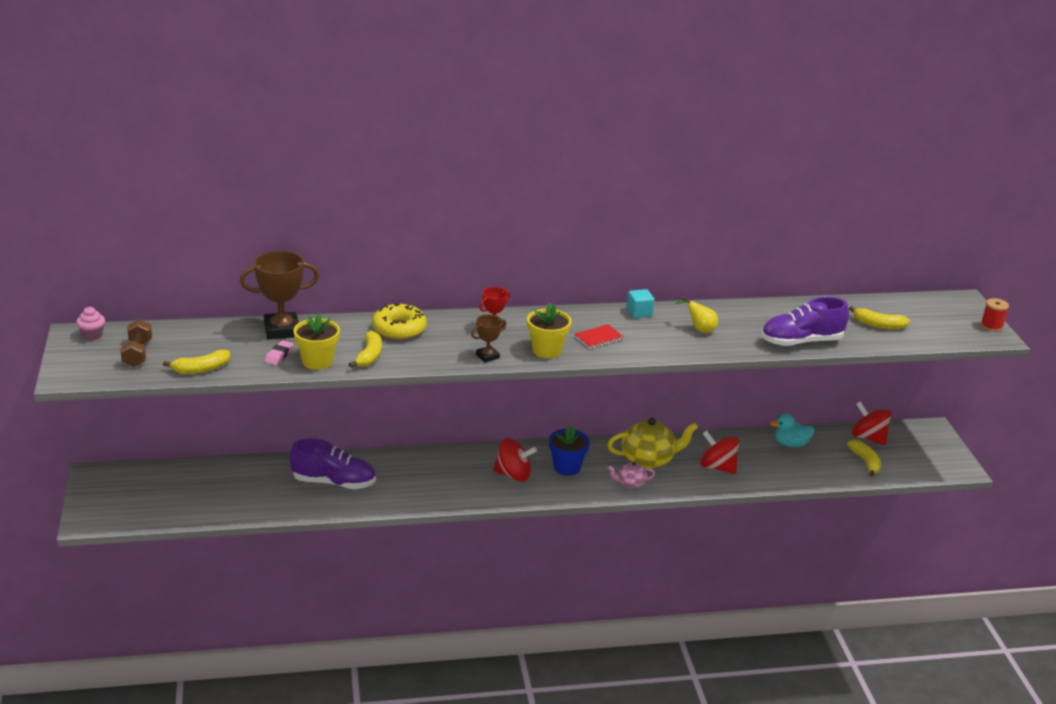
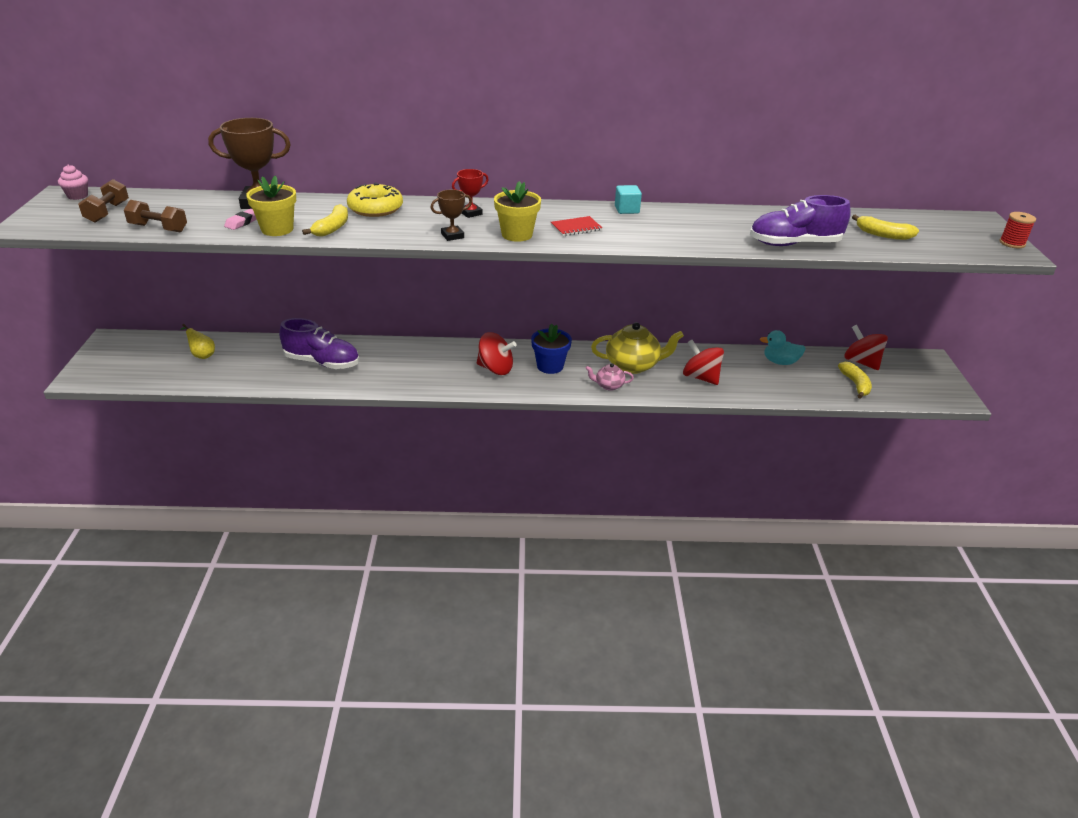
camera: 10 degrees right, 5 degrees up
(201, 369) = (158, 228): yellow banana -> brown dumbbell
(699, 329) = (685, 227): yellow pear -> yellow pear (202, 355)

